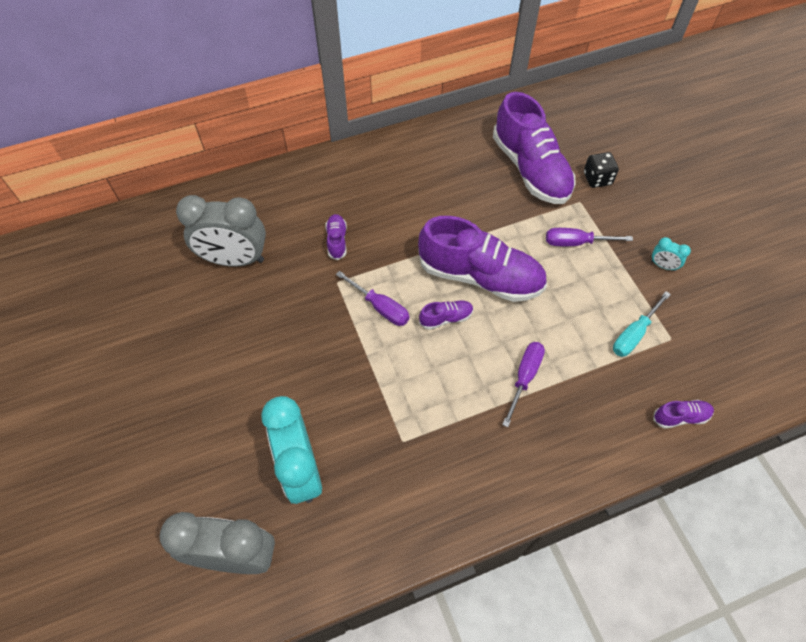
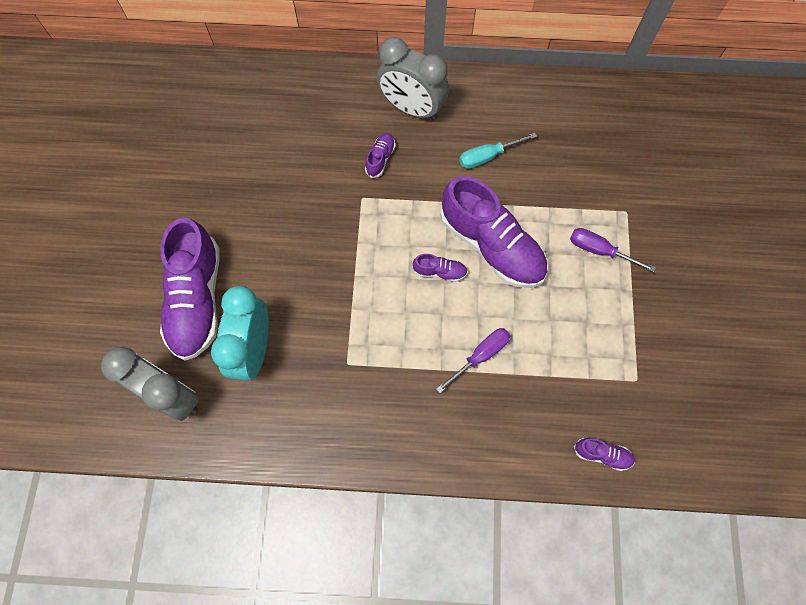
camera: 25 degrees right, 10 degrees up
(234, 259) = (285, 140): grey clock -> grey clock (412, 109)
(380, 307) = (388, 237): purple screwdriver -> none
(530, 169) = (597, 159): purple shoe -> purple shoe (197, 299)
(597, 179) = (657, 195): black dice -> none
(634, 334) = (603, 361): turquoise screwdriver -> turquoise screwdriver (487, 156)
(663, 266) = (671, 308): turquoise clock -> none

